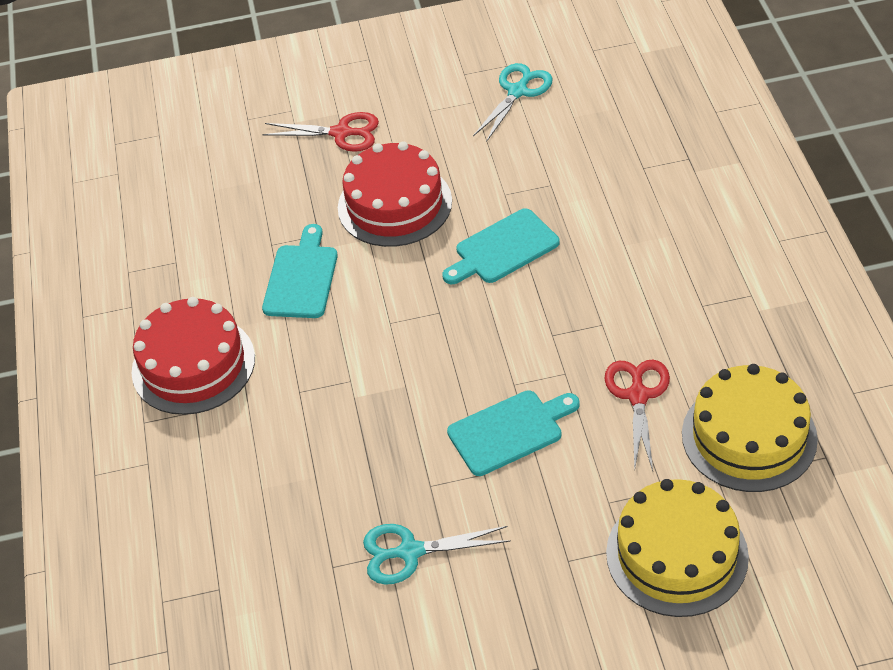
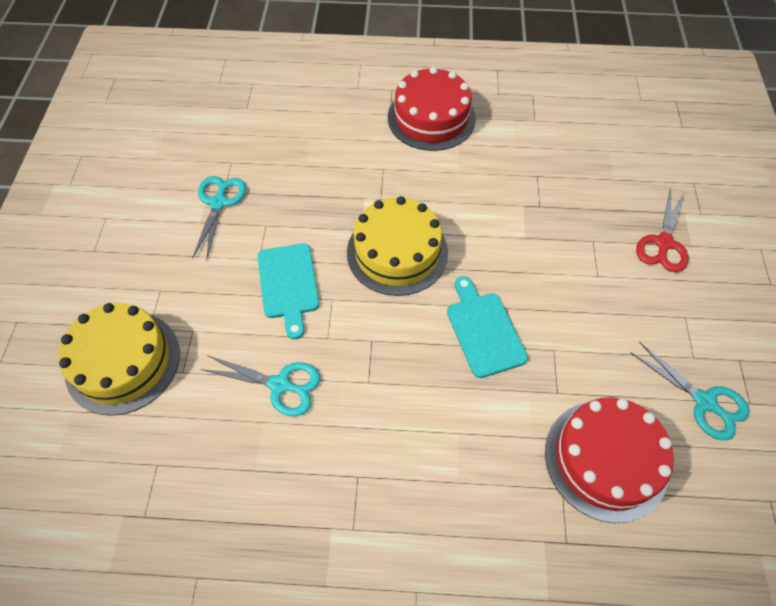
camera: 100 degrees right, 10 degrees up
(302, 277) = (495, 188): turquoise cutting board -> none
(394, 204) = (562, 263): red cake -> red cake (606, 459)
(638, 395) = (280, 385): red scissors -> turquoise scissors
(749, 436) = (197, 459): yellow cake -> yellow cake (397, 252)

